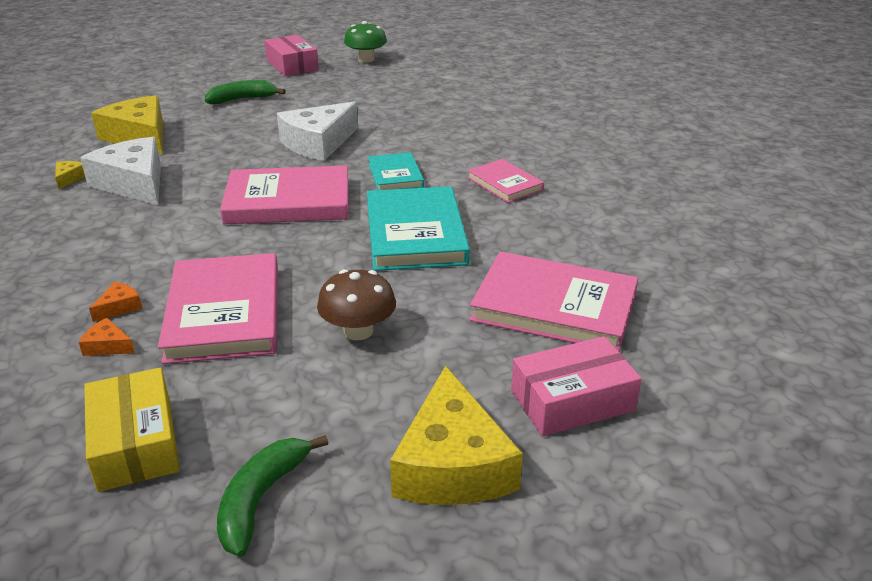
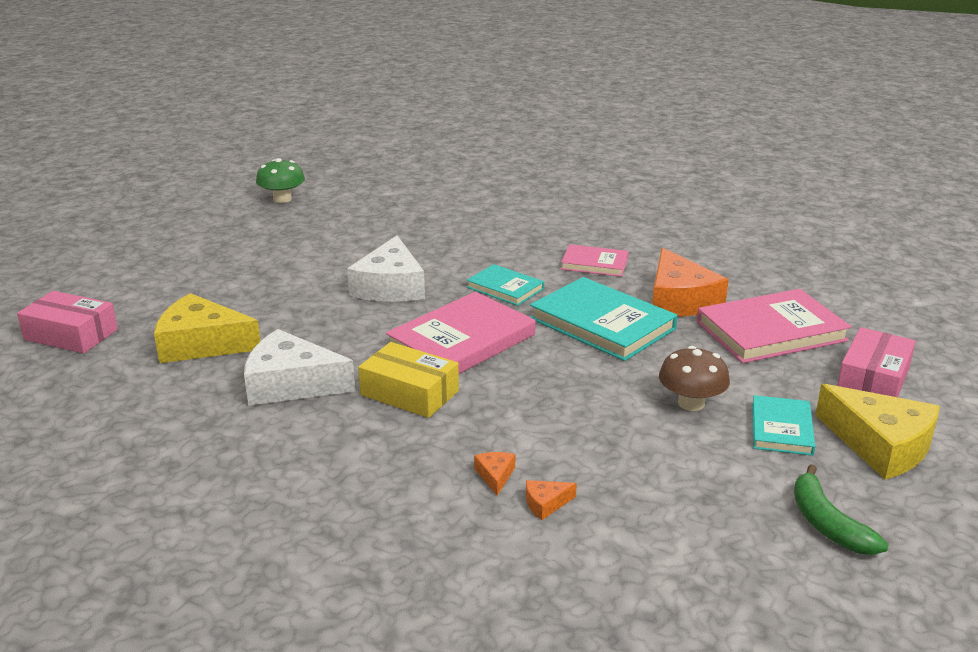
camera: 40 degrees left, 5 degrees down
(69, 178) = (212, 407): yellow cheese -> none
(136, 443) = (696, 544): yellow box -> yellow box (409, 393)
(224, 313) = (581, 438): pink book -> none
(242, 99) = (234, 274): green banana -> none
(292, 65) = (218, 226): pink box -> pink box (71, 334)
(390, 394) = (781, 429): none -> turquoise book
(520, 242) = (679, 300): none -> orange cheese

